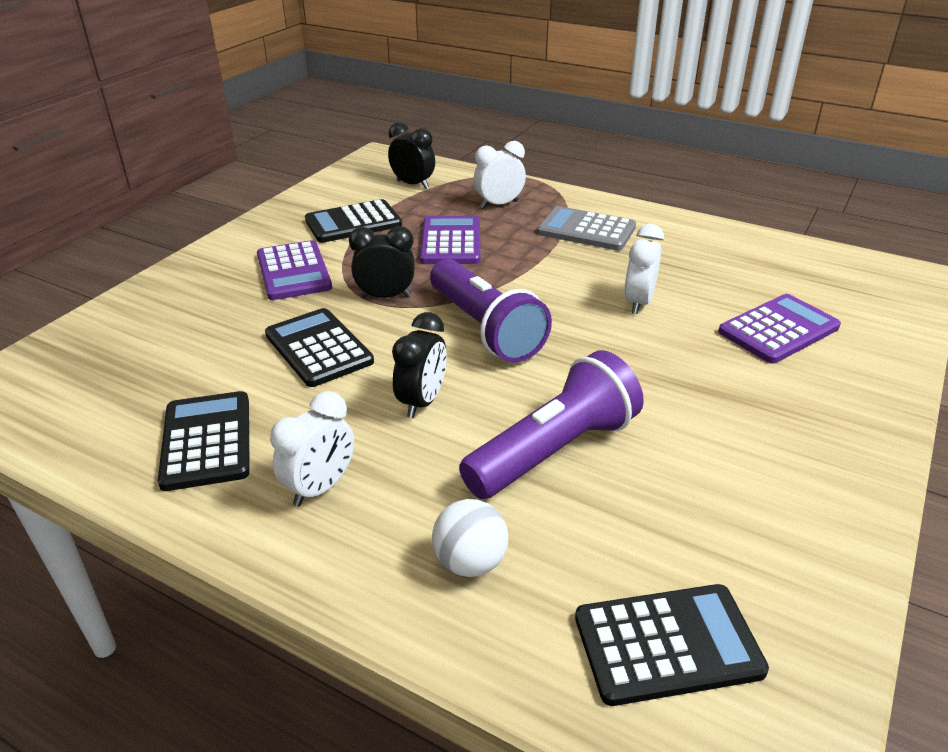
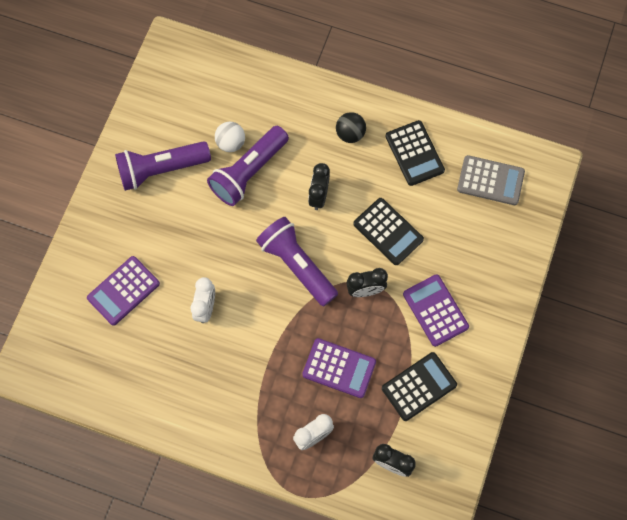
camera: 170 degrees right, 35 degrees up
(320, 488) = (350, 134): white clock -> black ball
(451, 242) = (339, 368): purple calculator -> purple calculator turned 60 degrees counterclockwise
(470, 562) = (277, 106): white ball -> white ball (231, 143)
(586, 230) = (242, 402): grey calculator -> grey calculator (490, 181)
(667, 644) = (201, 83): black calculator -> none
(744, 476) = (161, 169): none -> purple flashlight

